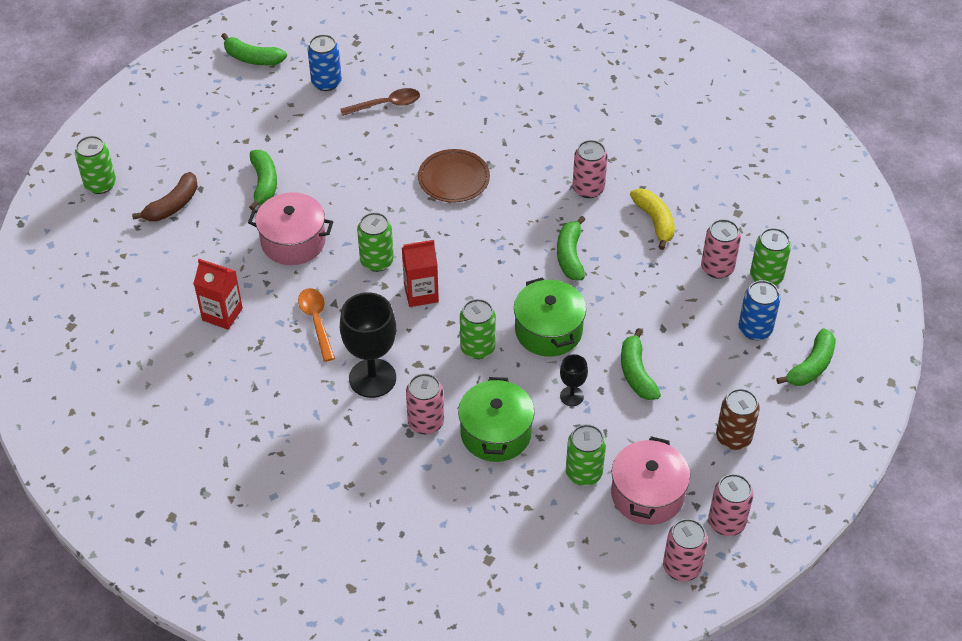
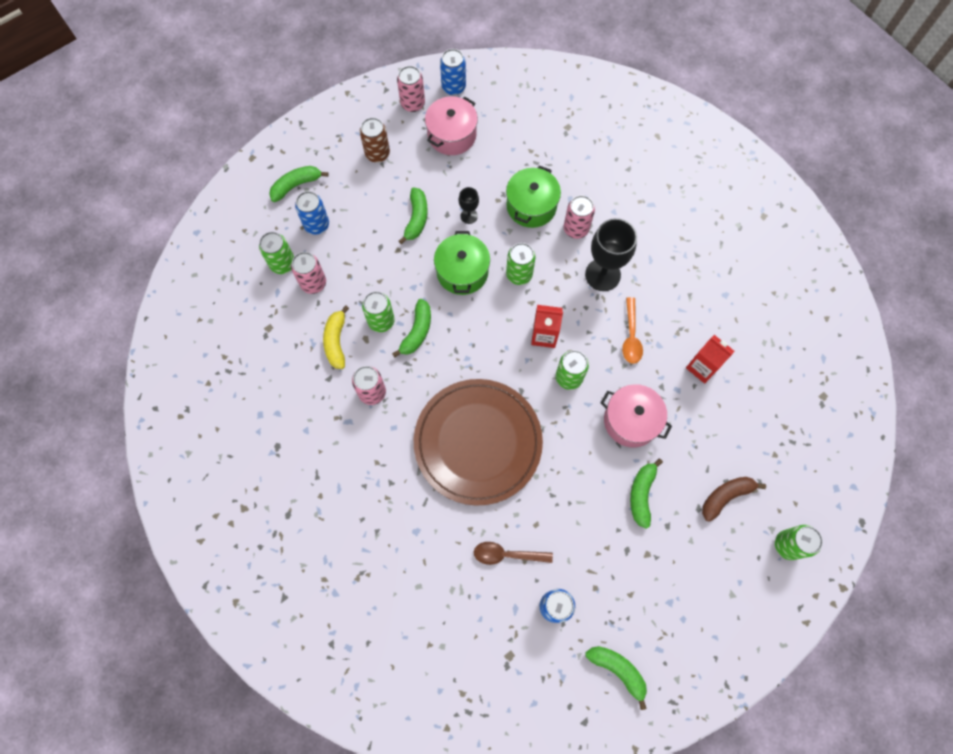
camera: 160 degrees left, 20 degrees up
(453, 178) = (478, 442): brown plate -> brown plate, size x1.99
(584, 473) = (485, 161): green can -> green can (381, 321)
(681, 567) = (453, 87): pink can -> blue can

